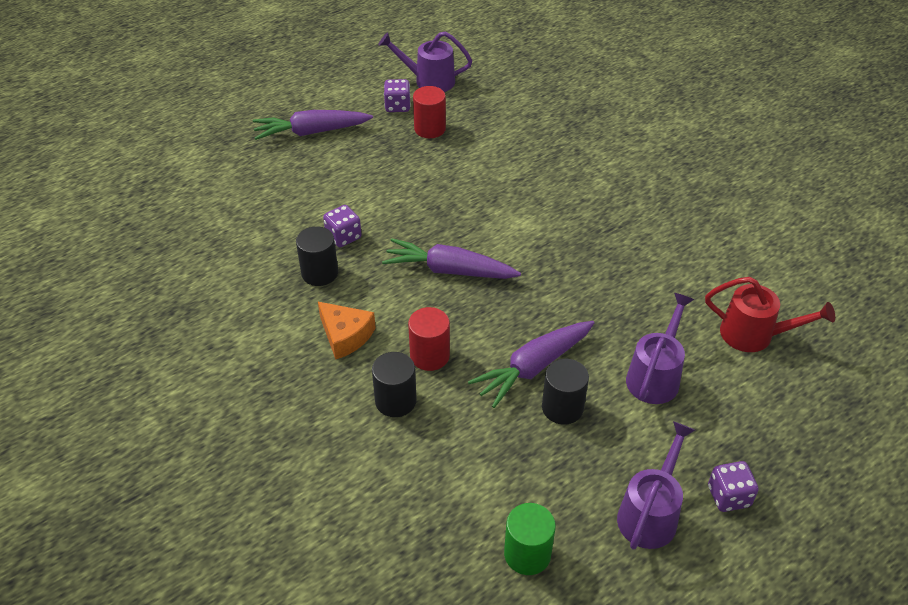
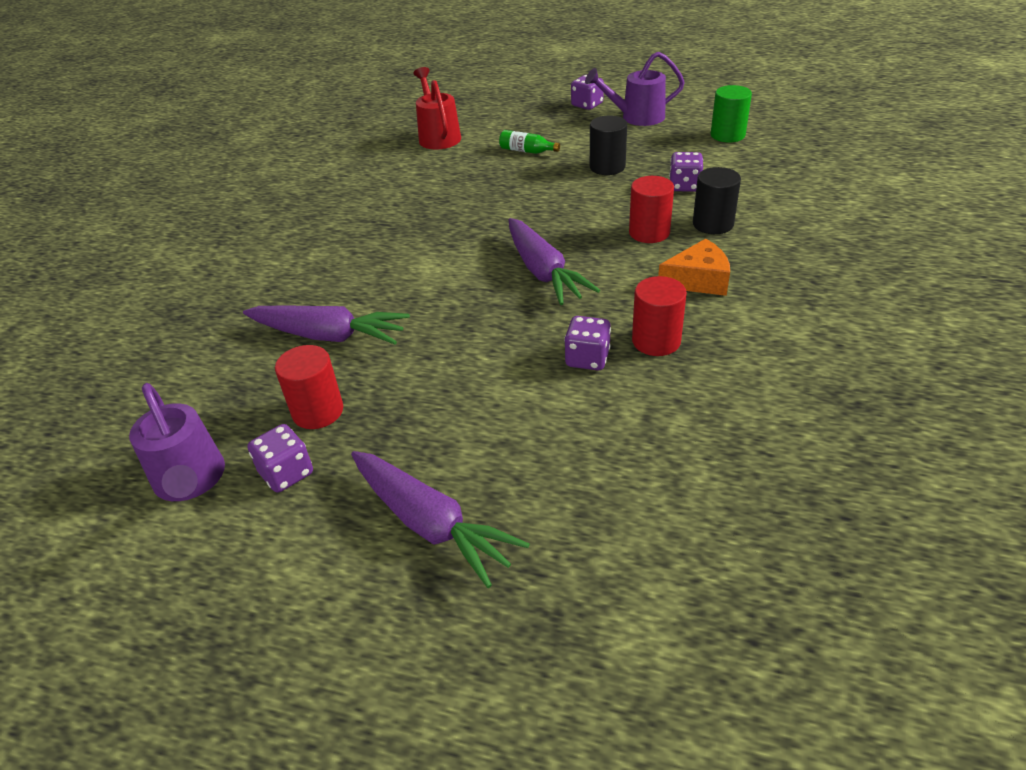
camera: 125 degrees left, 5 degrees down
(319, 273) = (656, 341): black cylinder -> red cylinder
(345, 336) = (698, 280): orange cheese -> orange cheese turned 75 degrees clockwise
(470, 432) = (684, 186): none -> purple dice
(533, 368) = (590, 190): purple carrot -> purple carrot (329, 335)
(655, 375) = (527, 151): purple watering can -> green bottle

